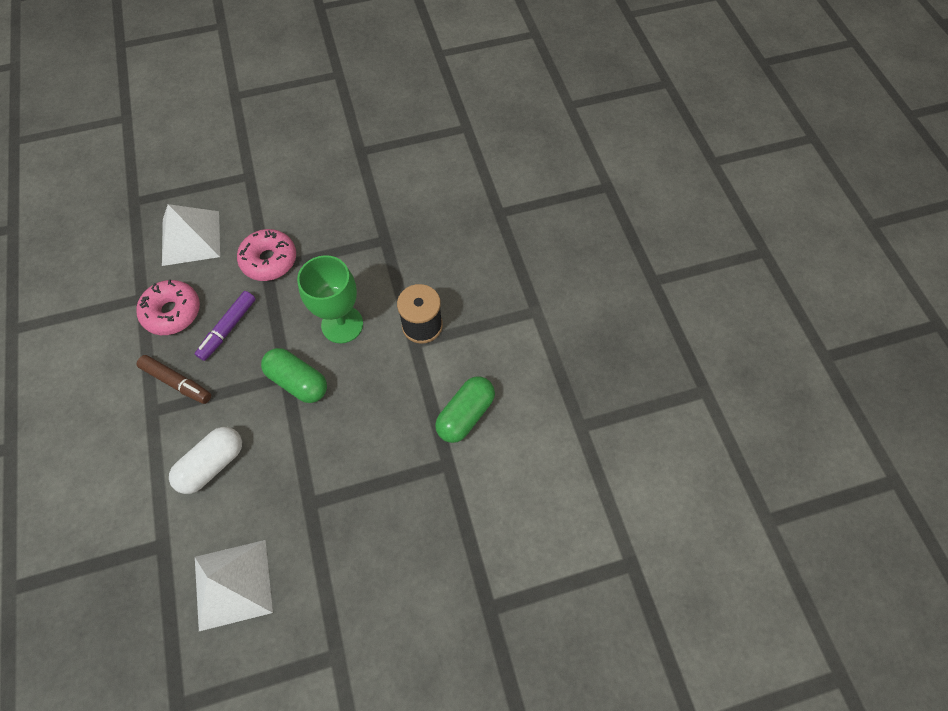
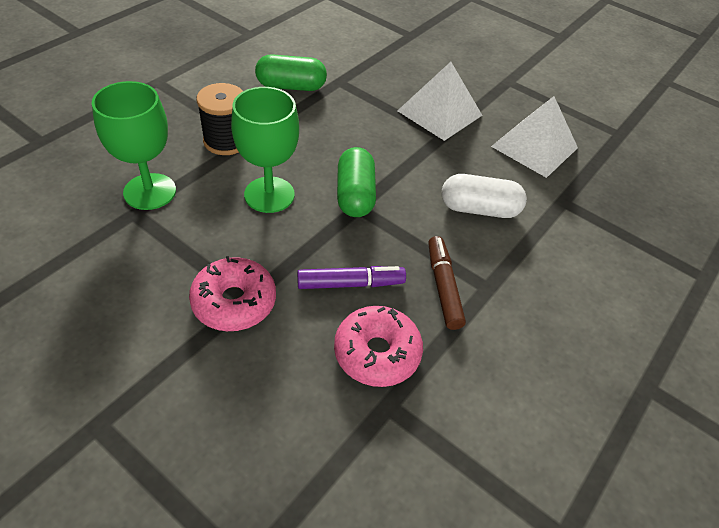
camera: 130 degrees left, 15 degrees down
(190, 238) = (259, 418): white pyramid -> white pyramid (440, 113)
(399, 255) = (150, 191): none -> green goblet

